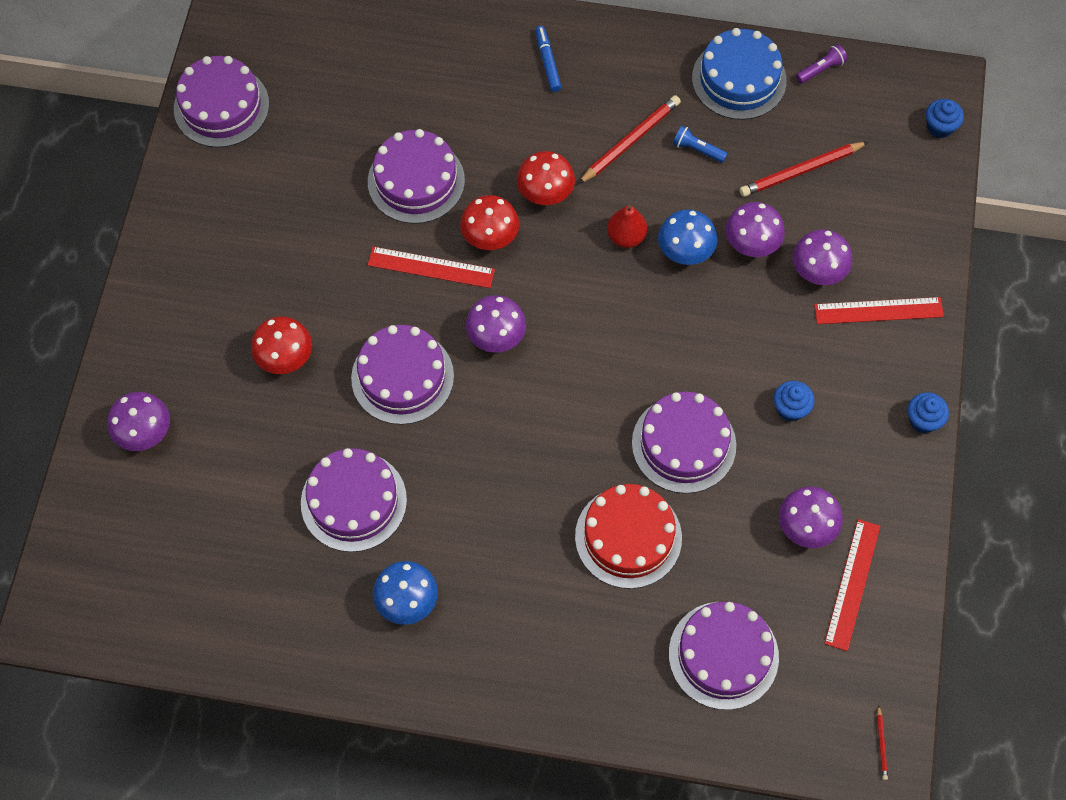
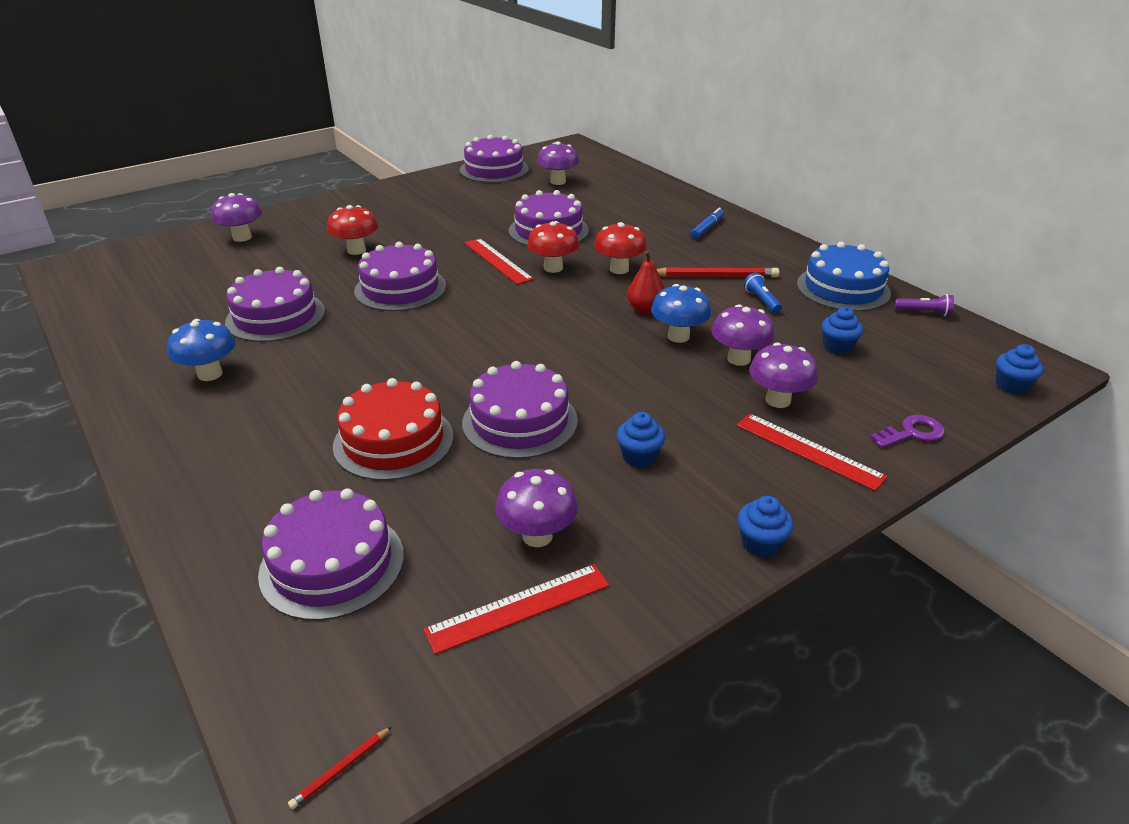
camera: 45 degrees right, 30 degrees down
(496, 338) = (483, 304): purple mushroom -> purple mushroom (558, 182)
(801, 171) = (837, 347): red pencil -> blue cupcake
(921, 237) = (912, 433): none -> purple key

